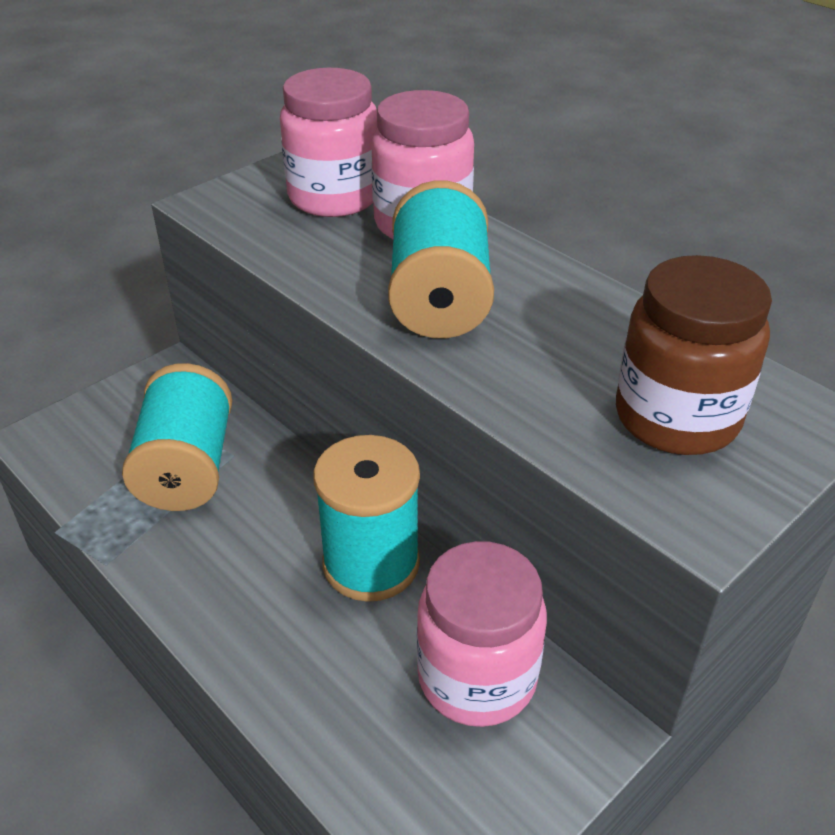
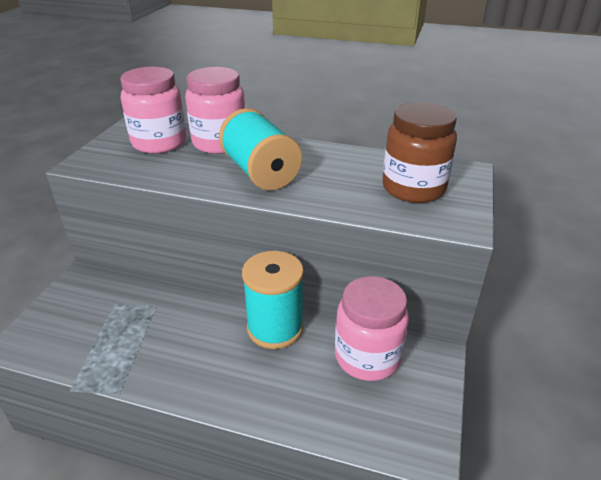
camera: 30 degrees left, 5 degrees down
(187, 467) = (132, 322): turquoise spool -> none

